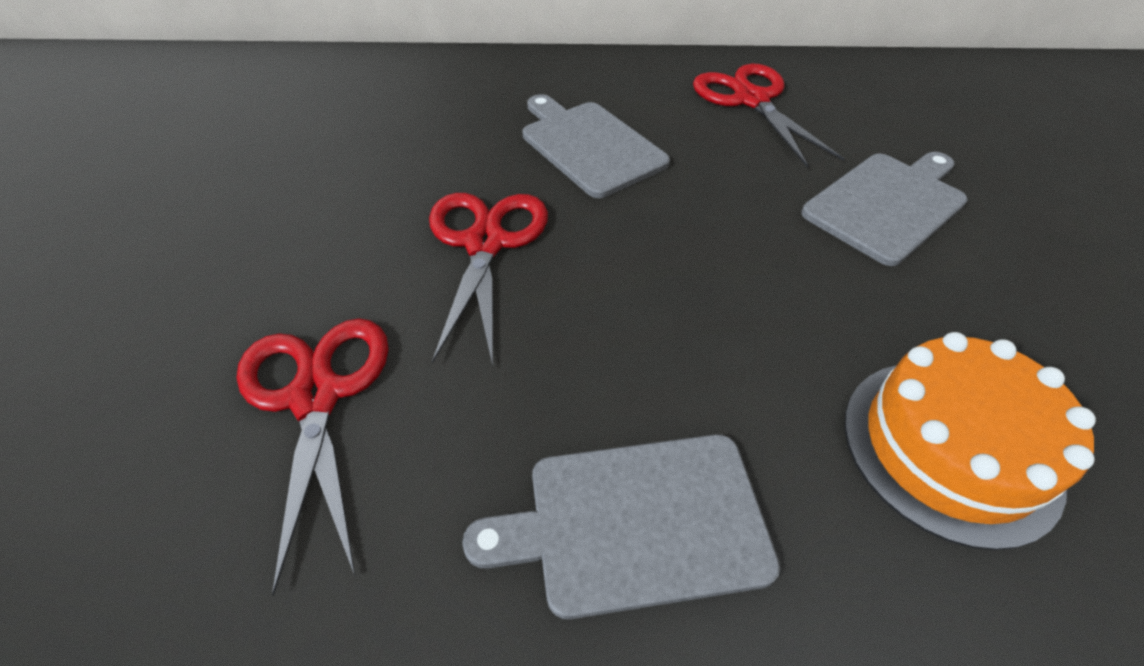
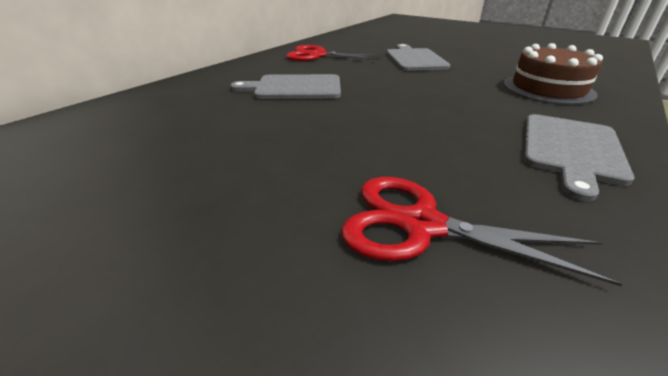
camera: 55 degrees left, 15 degrees down
(485, 243) = (336, 131): red scissors -> none
(950, 448) = (548, 89): orange cake -> brown cake

